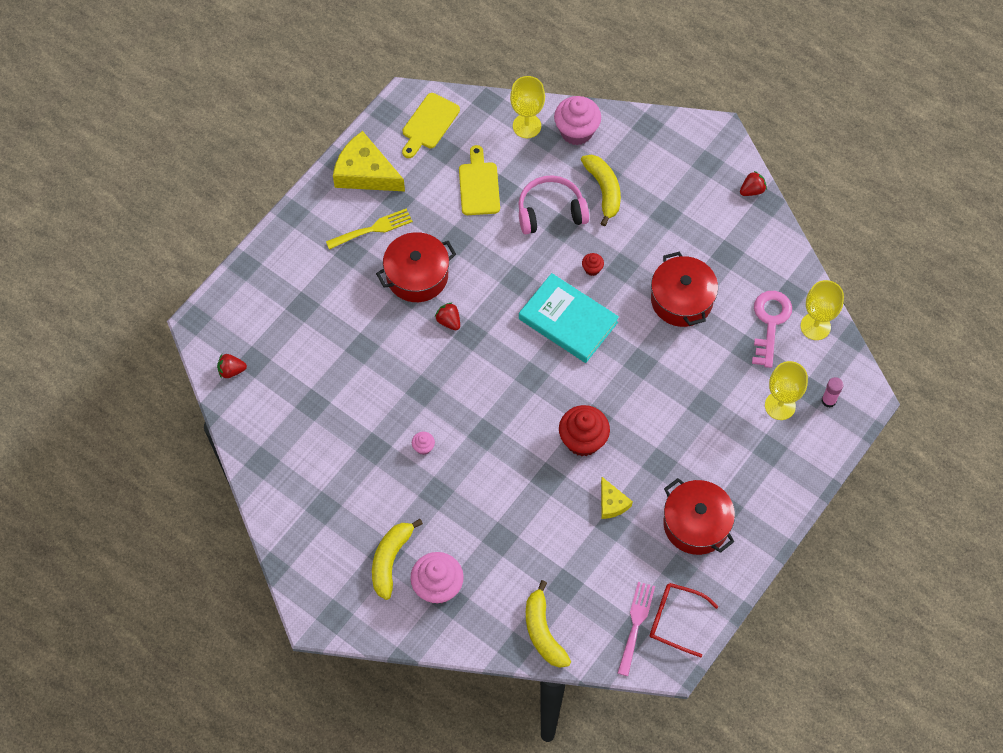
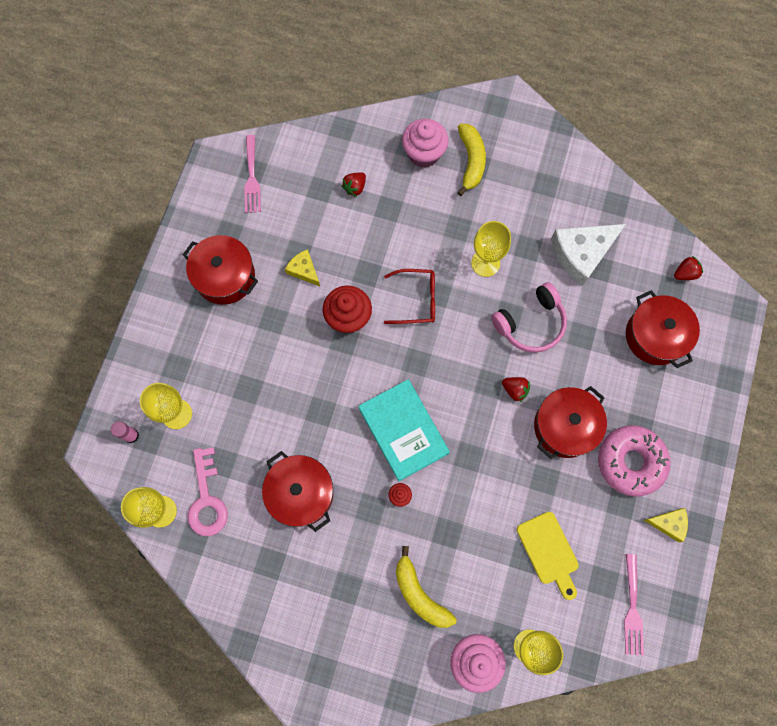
camera: 160 degrees right, 10 degrees up
(292, 324) = (655, 336): none -> red pot
(322, 423) = (582, 254): none -> white cheese
(365, 173) = (668, 523): yellow cheese -> yellow cheese, size x0.52
(373, 229) = (630, 462): yellow fork -> pink donut
(423, 447) = (485, 263): pink cupcake -> yellow goblet
(429, 124) = (632, 609): yellow cutting board -> pink fork
(543, 632) = (325, 147): yellow banana -> none
(550, 212) = (464, 547): pink headphones -> pink headphones (530, 323)
(568, 321) = (403, 431): turquoise book -> turquoise book turned 45 degrees clockwise
(675, 620) = (220, 192): red glasses -> red glasses (416, 300)
(752, 190) = (264, 653): red strawberry -> red strawberry (355, 188)

